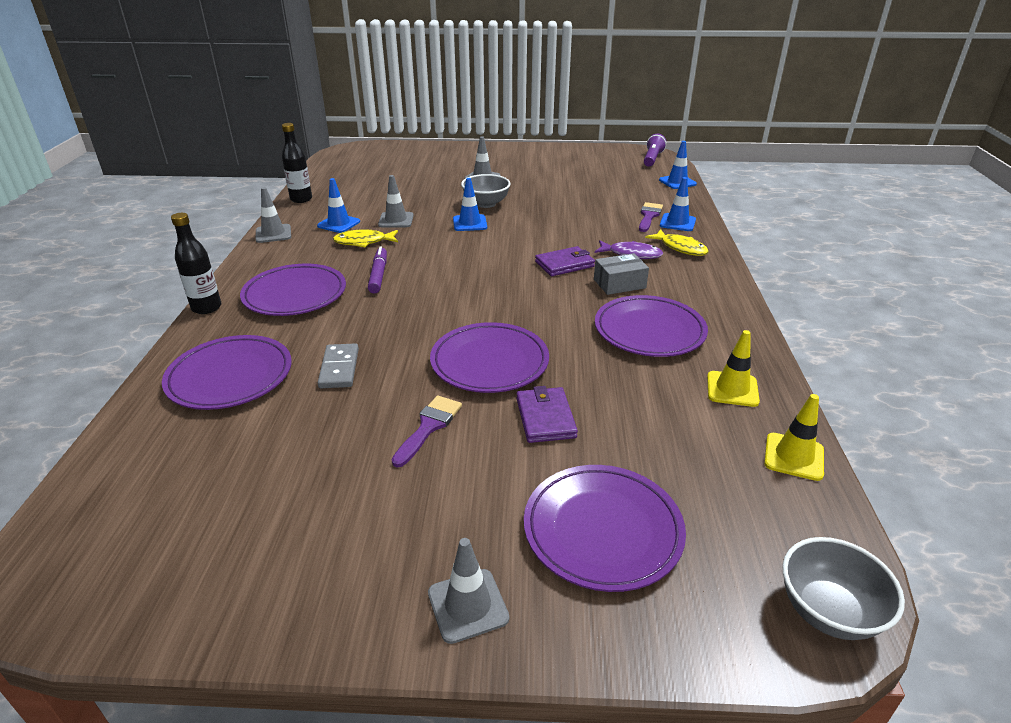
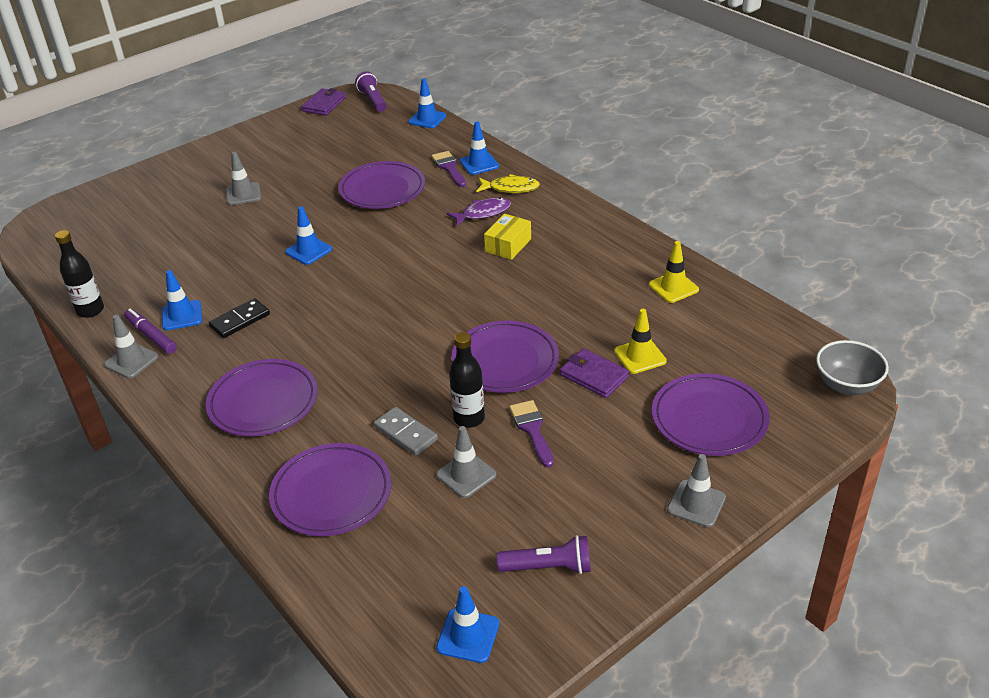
camera: 40 degrees left, 5 degrees up
(118, 556) = (468, 635): none -> blue traffic cone
(206, 308) = (201, 460): black bottle -> black bottle (469, 418)
(259, 552) = (548, 567): none -> purple flashlight
(364, 242) = (240, 320): yellow fish -> black domino
(378, 275) = (307, 343): purple marker -> purple marker (151, 336)
(396, 220) = (233, 283): grey traffic cone -> grey traffic cone (466, 475)
(486, 204) = (292, 222): grey bowl -> none
(564, 264) = (445, 249): purple wallet -> purple wallet (324, 104)
(619, 284) = (508, 245): grey box -> yellow box
(649, 331) = (576, 273): purple plate -> purple plate (382, 189)
(794, 457) = (750, 311): yellow traffic cone -> yellow traffic cone (640, 356)

